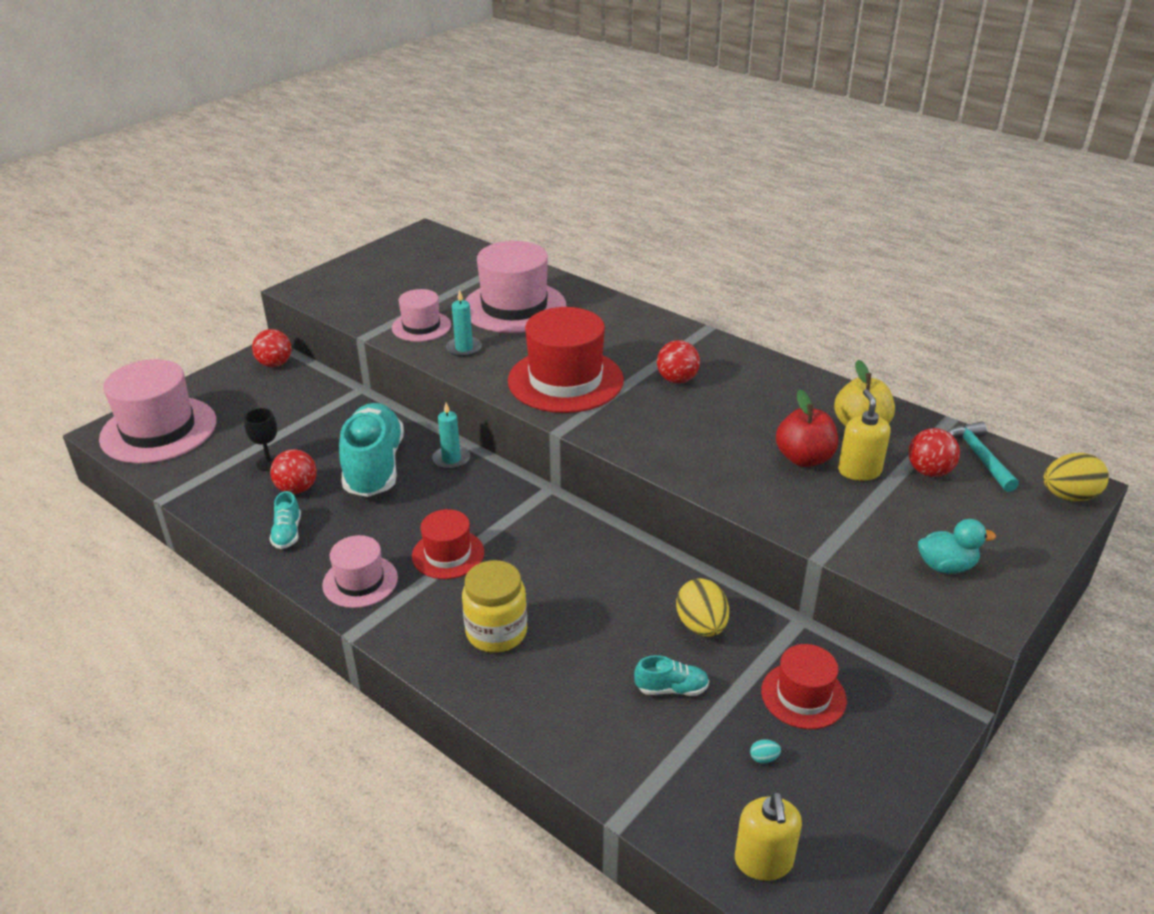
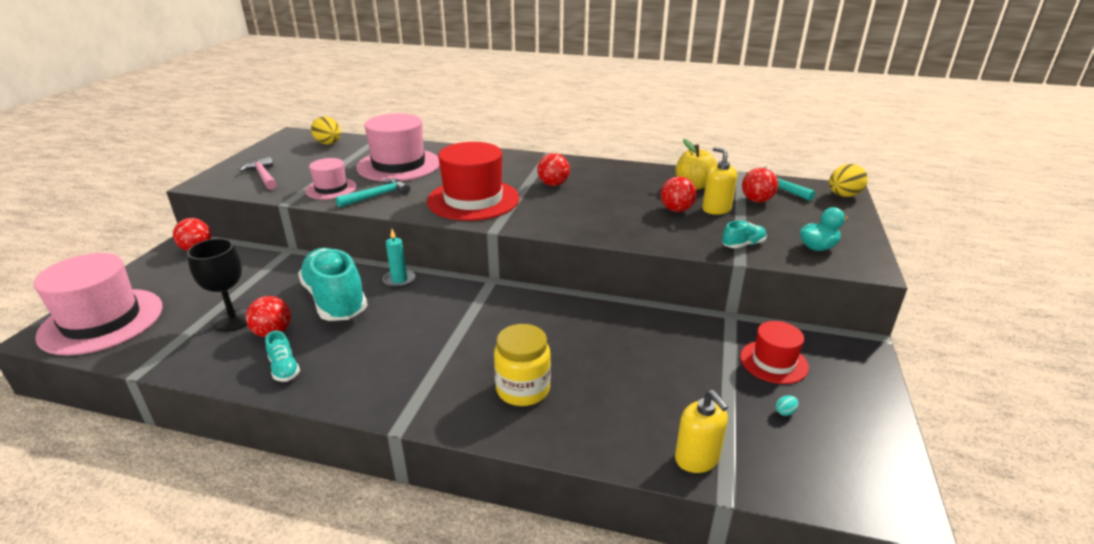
camera: 25 degrees left, 5 degrees down
(269, 463) = (233, 320): black goblet -> black goblet, size x1.56
(360, 581) = (378, 386): pink hat -> none
(362, 291) = (263, 176): none -> pink hammer
(448, 554) = (442, 345): red hat -> none
(464, 348) = (377, 196): turquoise candle -> turquoise hammer
(671, 689) = (684, 386): turquoise shoe -> turquoise shoe (743, 245)
(701, 626) = (670, 339): yellow egg -> yellow egg (329, 144)
(763, 861) = (847, 484): yellow soap dispenser -> yellow soap dispenser (697, 459)
(804, 458) = (676, 210): red apple -> red ball

